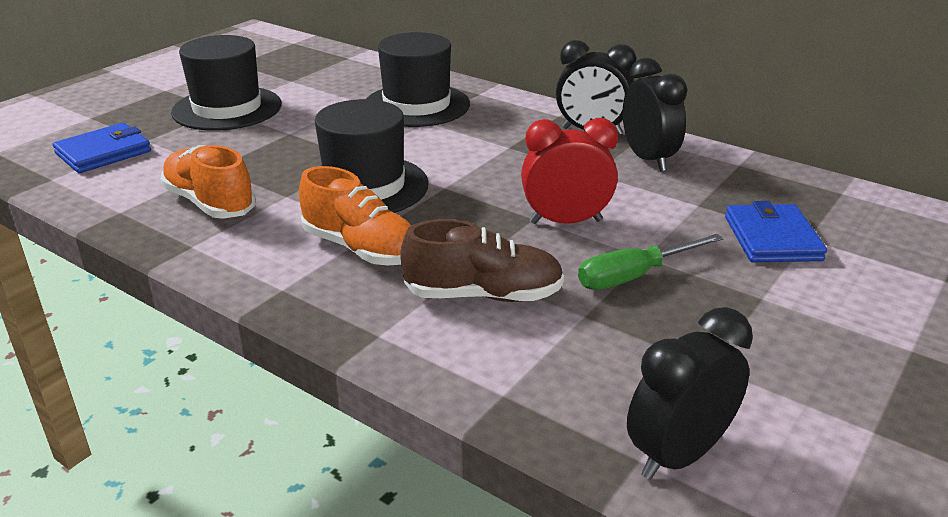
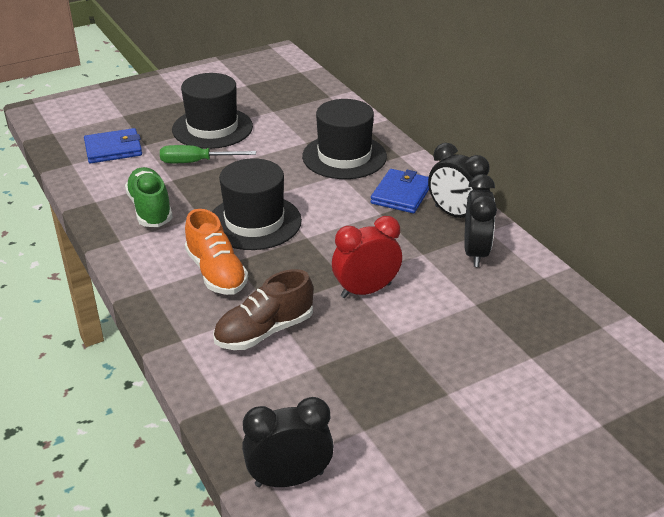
camera: 25 degrees right, 5 degrees up
(210, 203) = (150, 209): orange shoe -> green shoe
(483, 295) = (264, 331): brown shoe -> brown shoe turned 120 degrees clockwise
(566, 222) = (366, 290): red clock -> red clock turned 45 degrees counterclockwise
(634, 276) = (374, 348): green screwdriver -> green screwdriver (196, 162)
(772, 238) = (503, 349): blue wallet -> blue wallet (401, 194)

